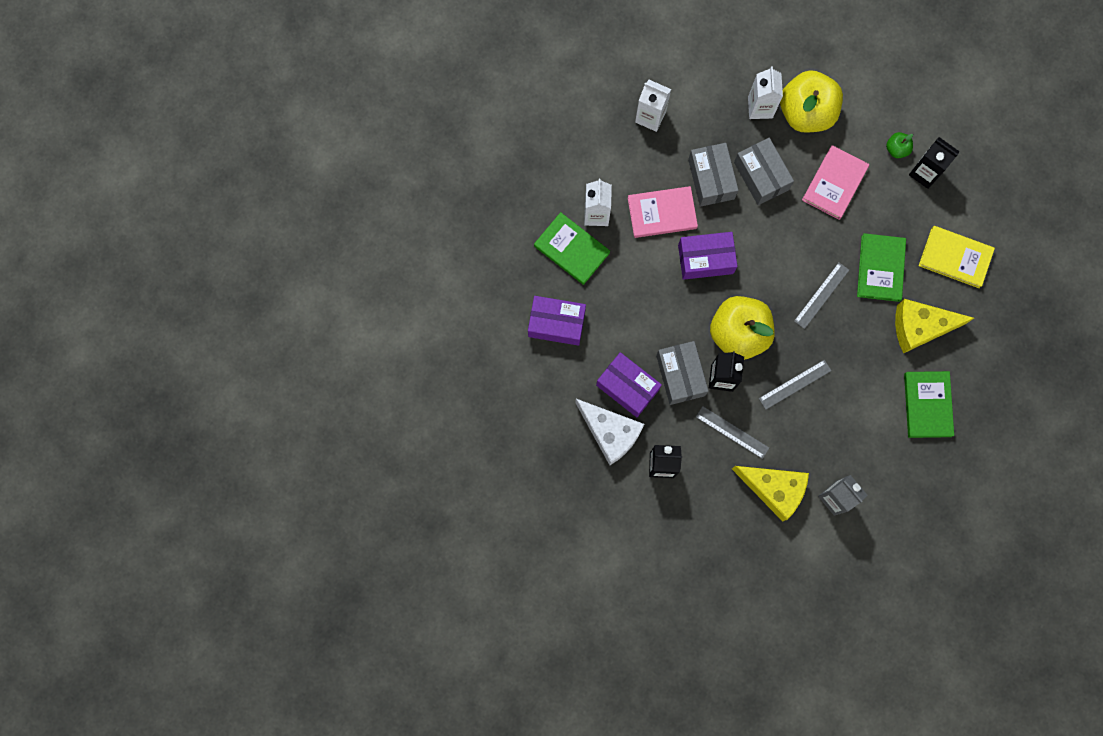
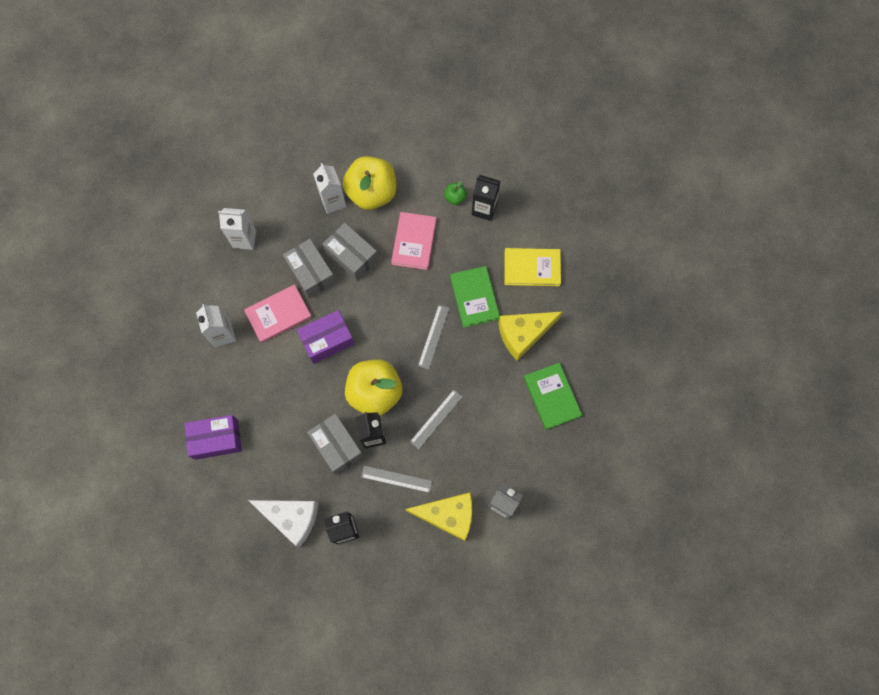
camera: 20 degrees left, 5 degrees down
(571, 249) = (211, 371): green book -> none
(627, 387) = (294, 472): purple box -> none

